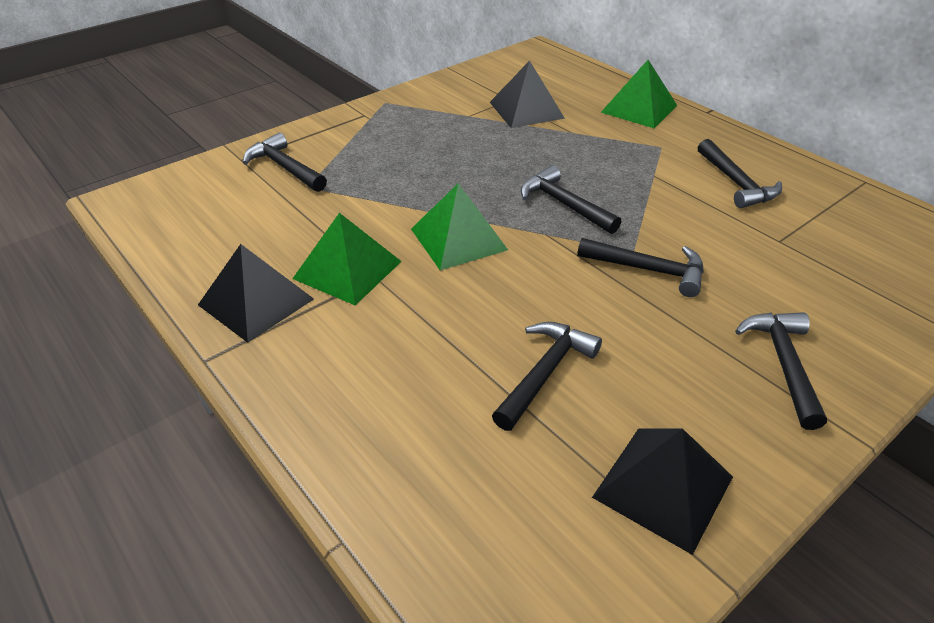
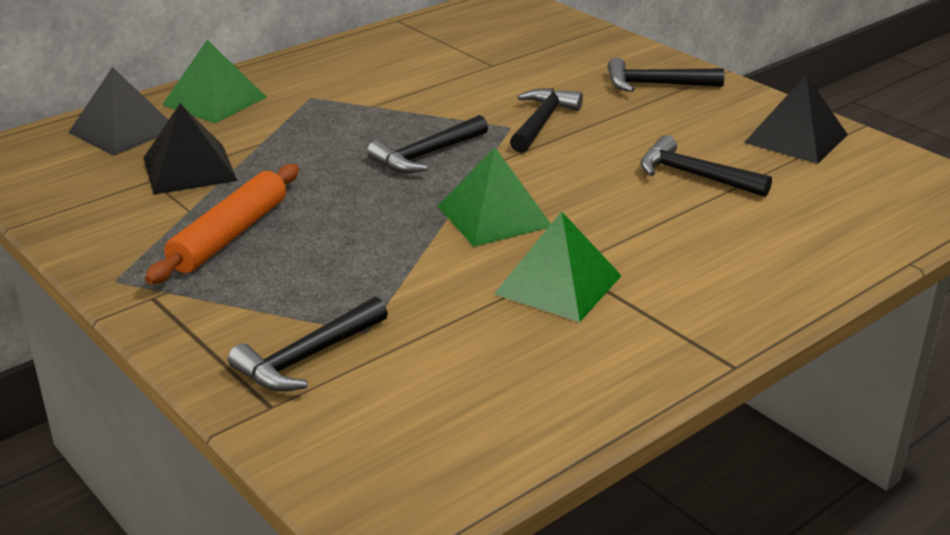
camera: 90 degrees left, 10 degrees down
(256, 301) = (627, 343): black pyramid -> black pyramid (123, 130)
(434, 131) = (229, 235): none -> orange rolling pin
(736, 183) = (393, 70): black hammer -> none

